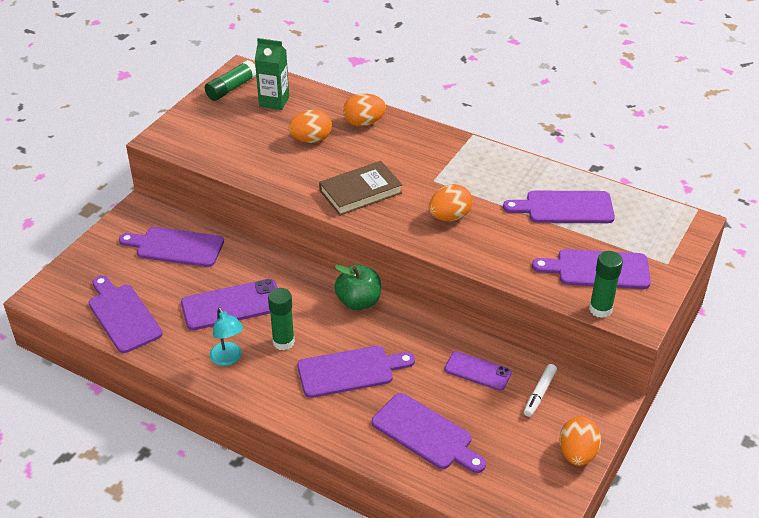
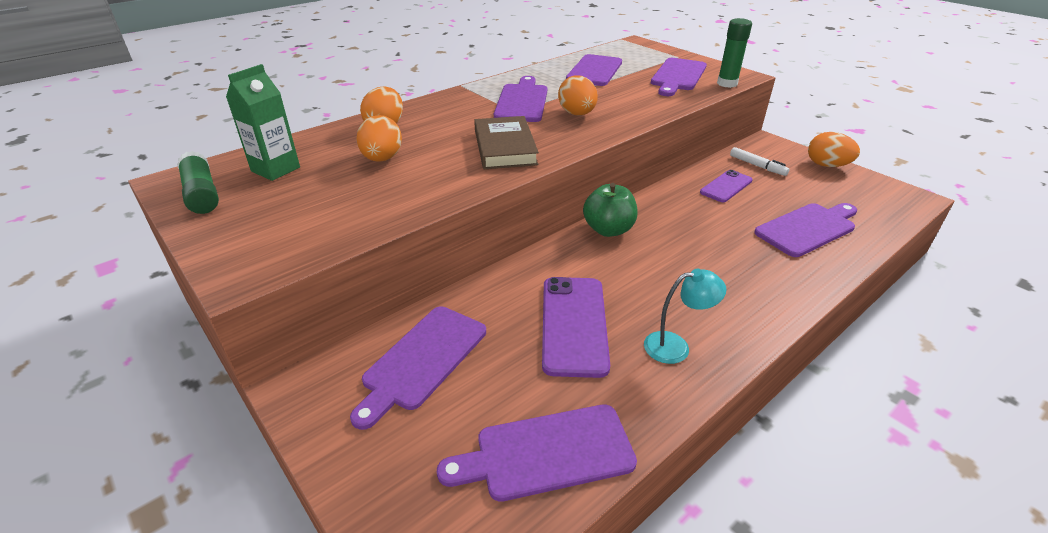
camera: 70 degrees left, 5 degrees down
(283, 342) = (656, 293): green glue stick -> none
(350, 371) = (714, 255): purple cutting board -> purple cutting board (522, 101)

